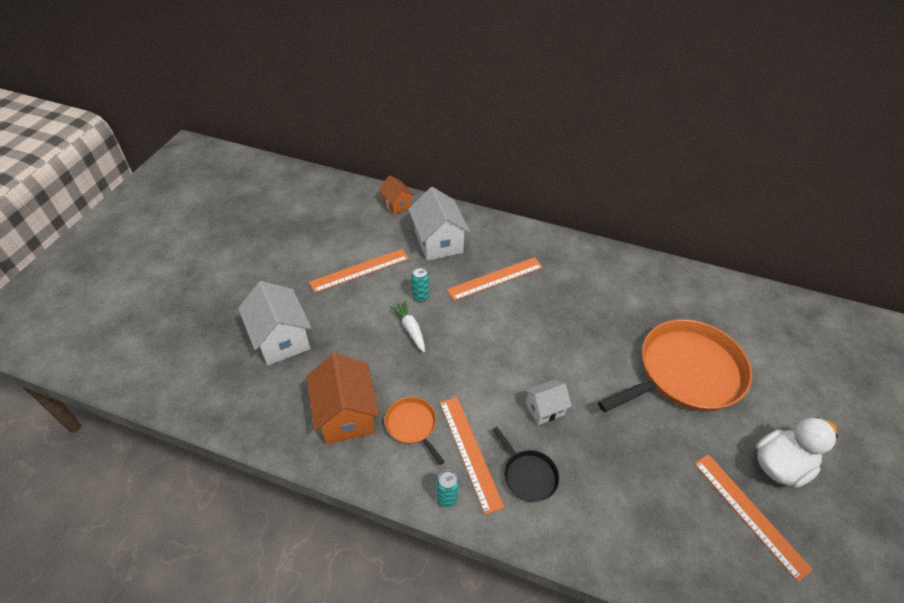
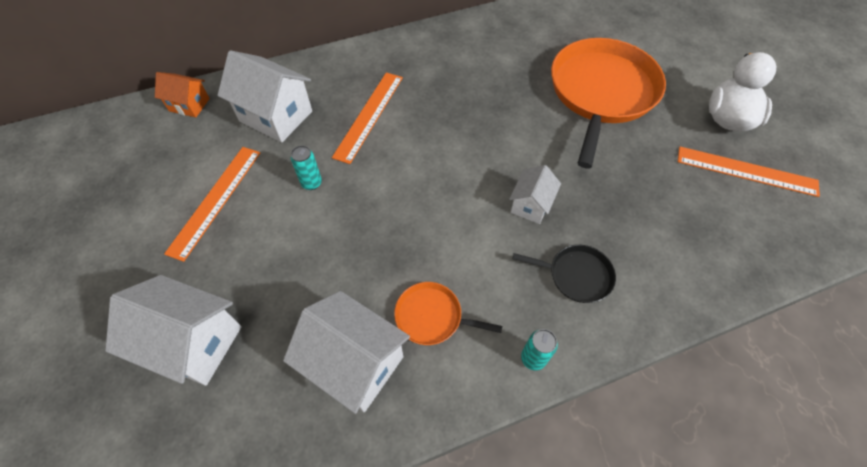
camera: 40 degrees left, 10 degrees up
(346, 415) = (355, 363): orange house -> white house
(410, 329) = (334, 223): white carrot -> none
(470, 452) = (509, 297): orange ruler -> none

